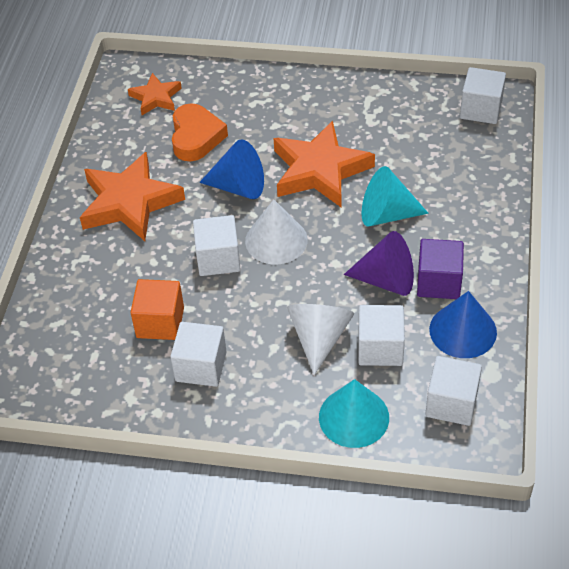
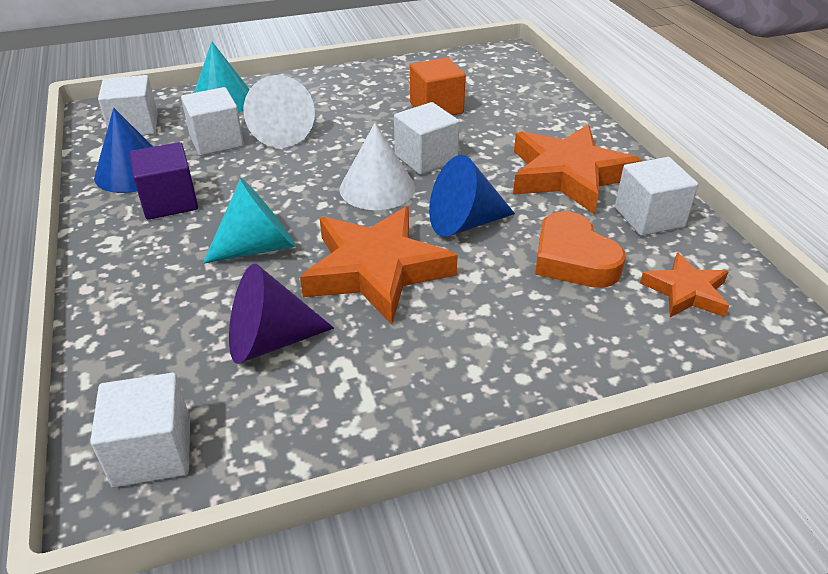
camera: 150 degrees right, 10 degrees down
(201, 366) = (375, 95): white cube -> white cube (649, 217)
(386, 280) = (231, 188): purple cone -> purple cone (269, 341)

